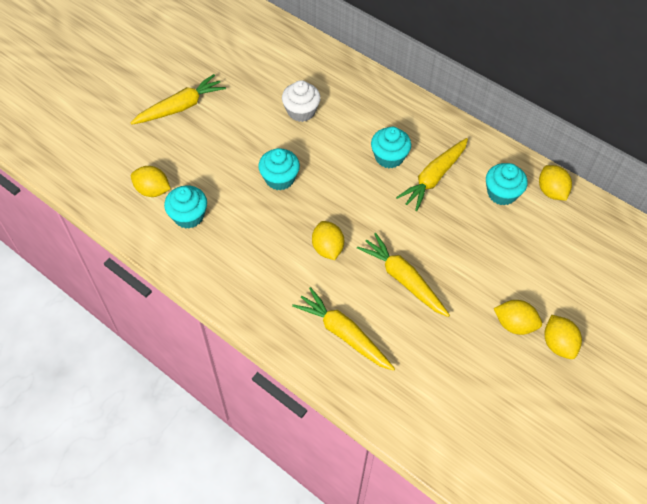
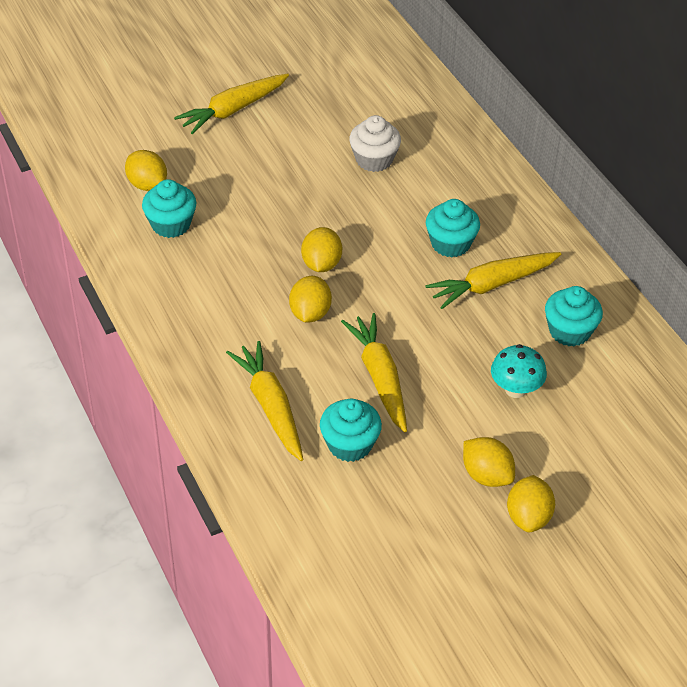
camera: 25 degrees right, 10 degrees down
(180, 107) = (233, 110): yellow carrot -> yellow carrot turned 150 degrees clockwise
(279, 179) = (301, 222): turquoise cupcake -> turquoise cupcake (349, 444)
(494, 251) = (515, 389): none -> turquoise mushroom
(551, 191) = (637, 352): yellow lemon -> yellow lemon (321, 264)

